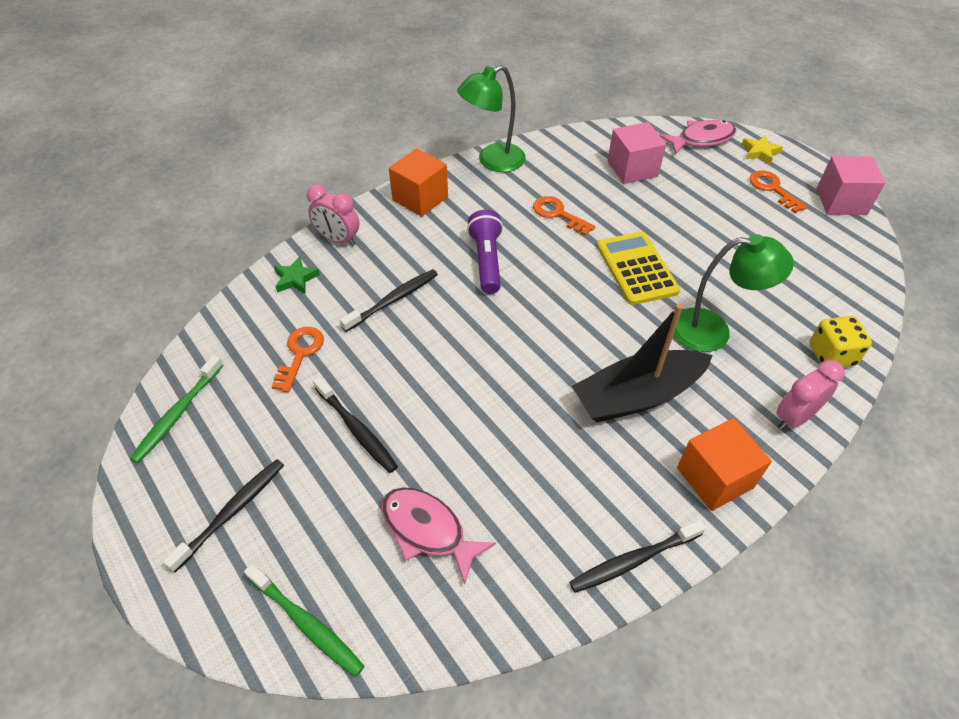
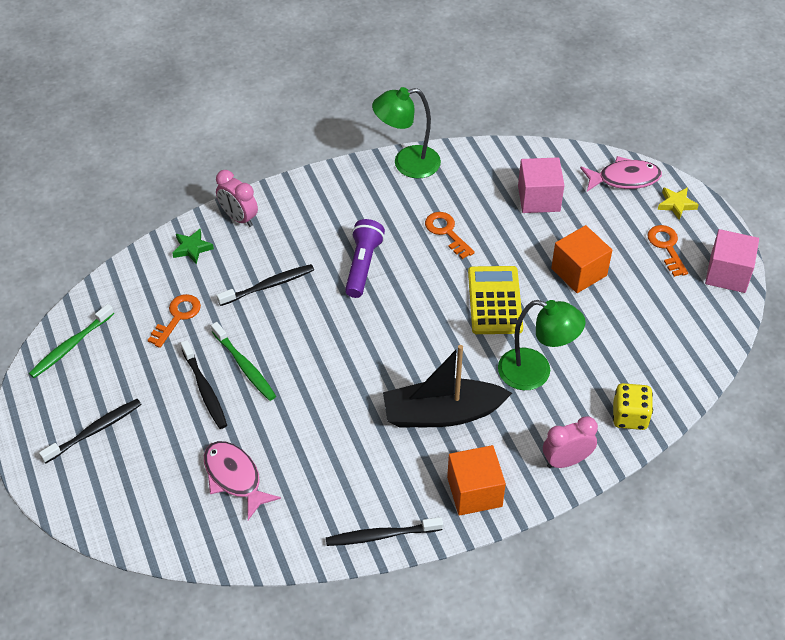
camera: 15 degrees right, 0 degrees up
(306, 623) = (128, 519): green toothbrush -> green toothbrush (244, 366)
(420, 198) = (325, 190): orange cube -> orange cube (579, 272)

